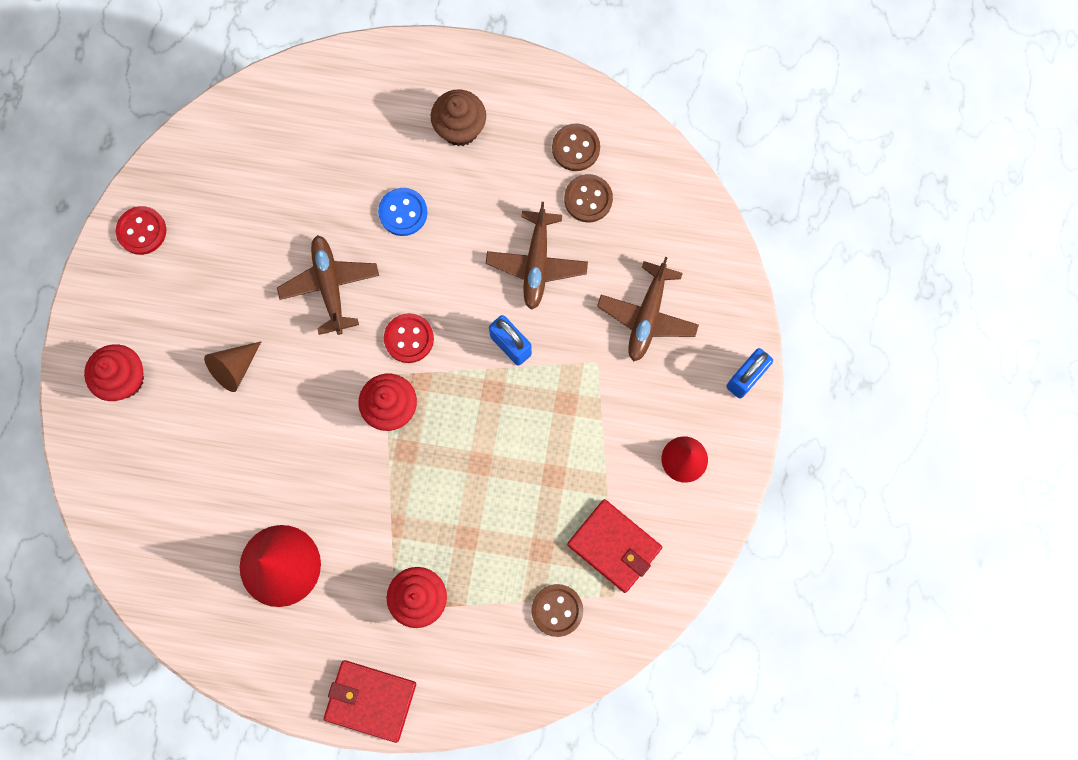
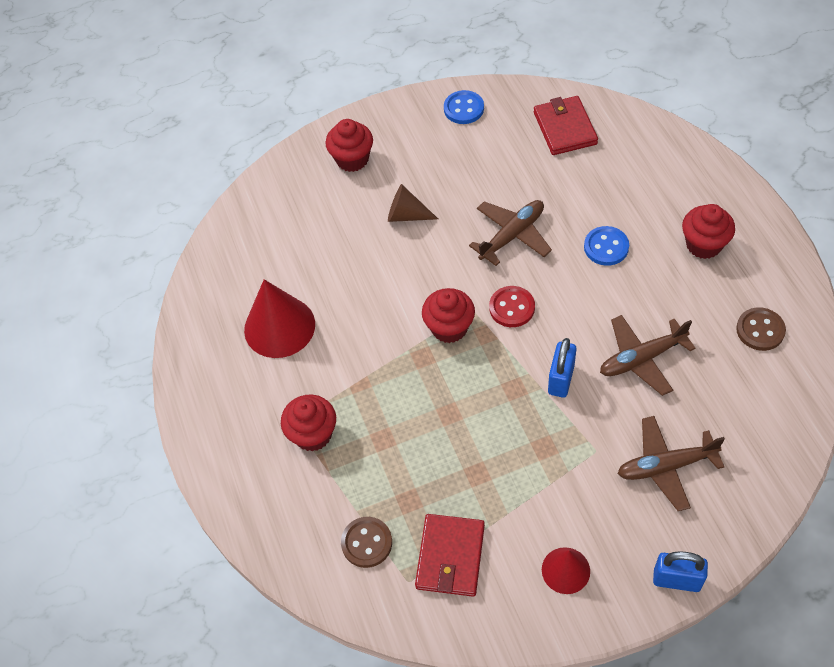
camera: 65 degrees right, 20 degrees down
(142, 231) = (463, 108): red button -> blue button
(370, 700) = (211, 447): red wallet -> red wallet (564, 128)
(460, 129) = (703, 244): brown cupcake -> red cupcake
(588, 199) = (726, 364): brown button -> none

